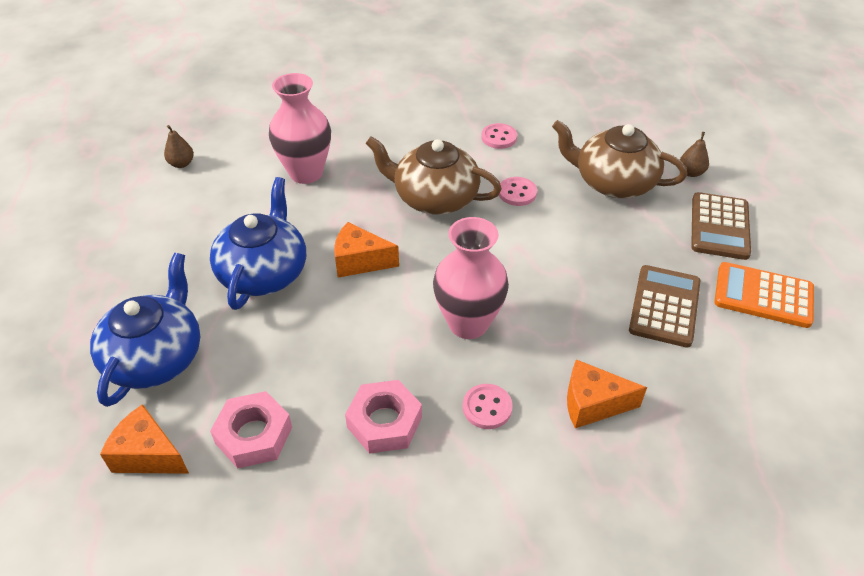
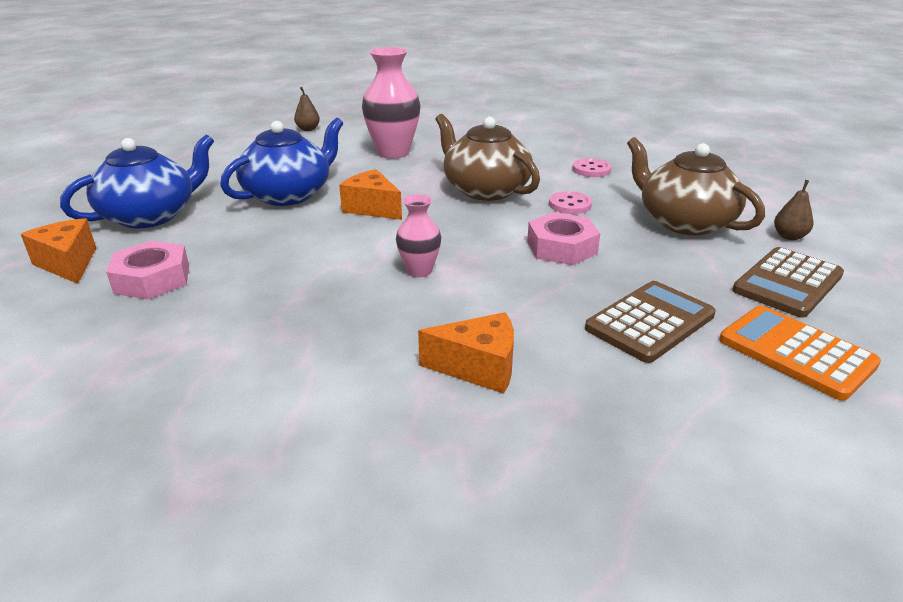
camera: 30 degrees right, 15 degrees down
(384, 422) = (262, 308): pink nut -> pink nut (561, 247)
(468, 323) = (419, 271): pink vase -> pink vase, size x0.55
(487, 407) = (365, 331): pink button -> none
(592, 404) = (478, 367): orange cheese -> orange cheese turned 150 degrees clockwise

